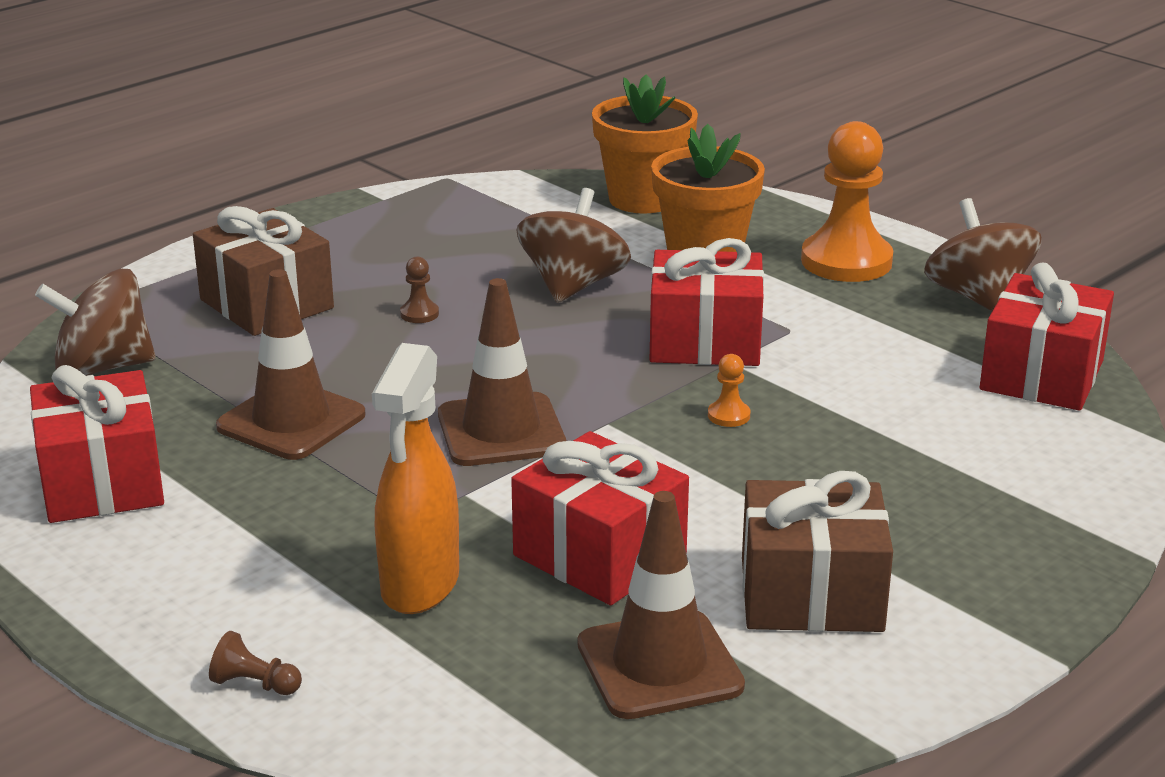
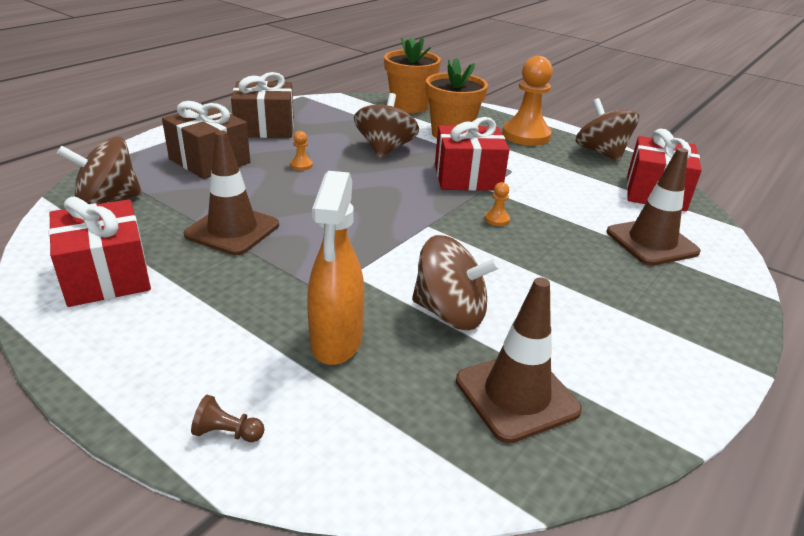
camera: 10 degrees left, 5 degrees up
(419, 314) = (301, 165): brown pawn -> orange pawn
(501, 431) = (365, 232): brown traffic cone -> brown traffic cone (651, 242)
(599, 555) = (450, 313): red gift -> brown spinning top
(811, 594) = (593, 334): brown gift -> brown gift (265, 128)

